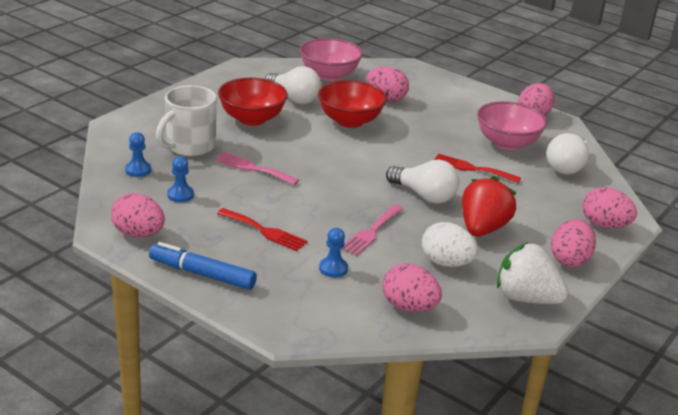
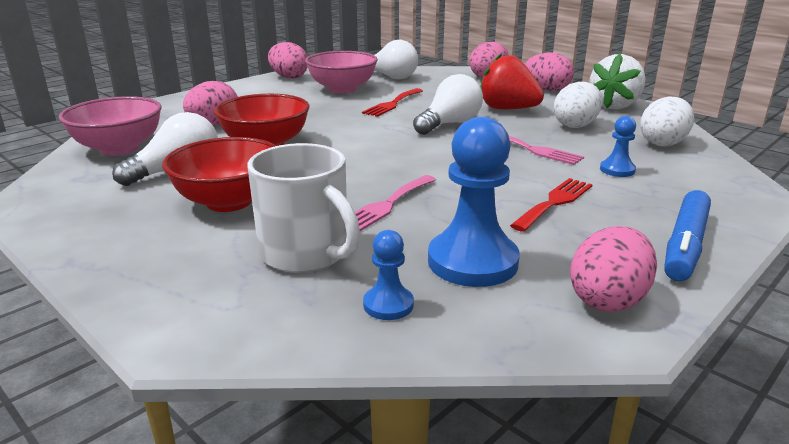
camera: 80 degrees left, 5 degrees down
(180, 195) = (472, 262): blue pawn -> blue pawn, size x2.00
(409, 307) = (663, 143): pink egg -> white egg

